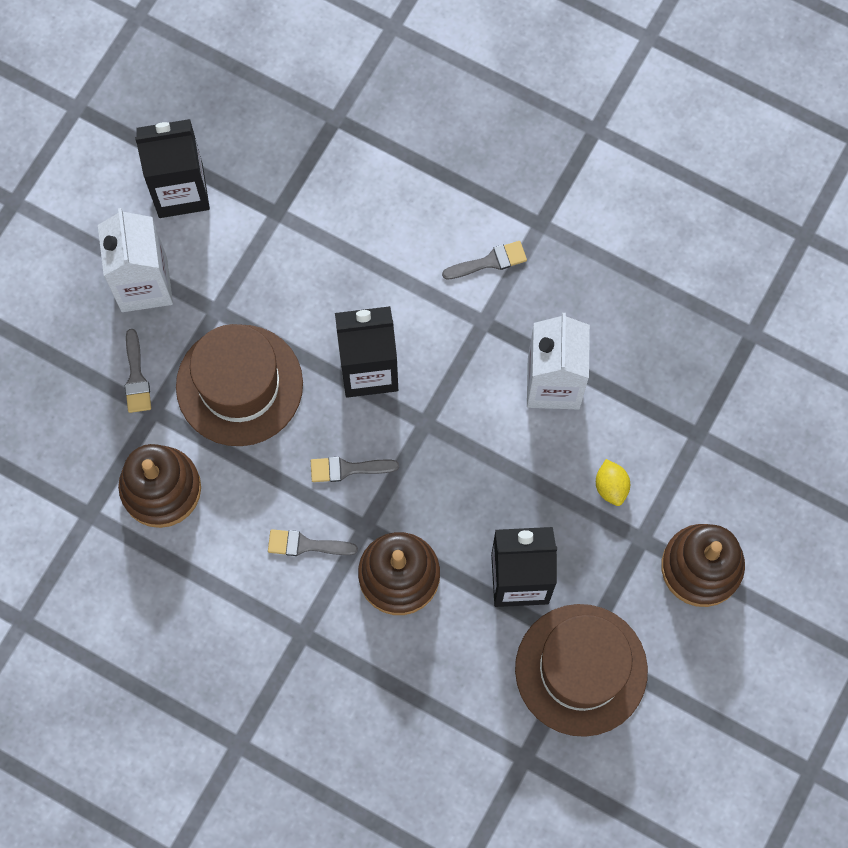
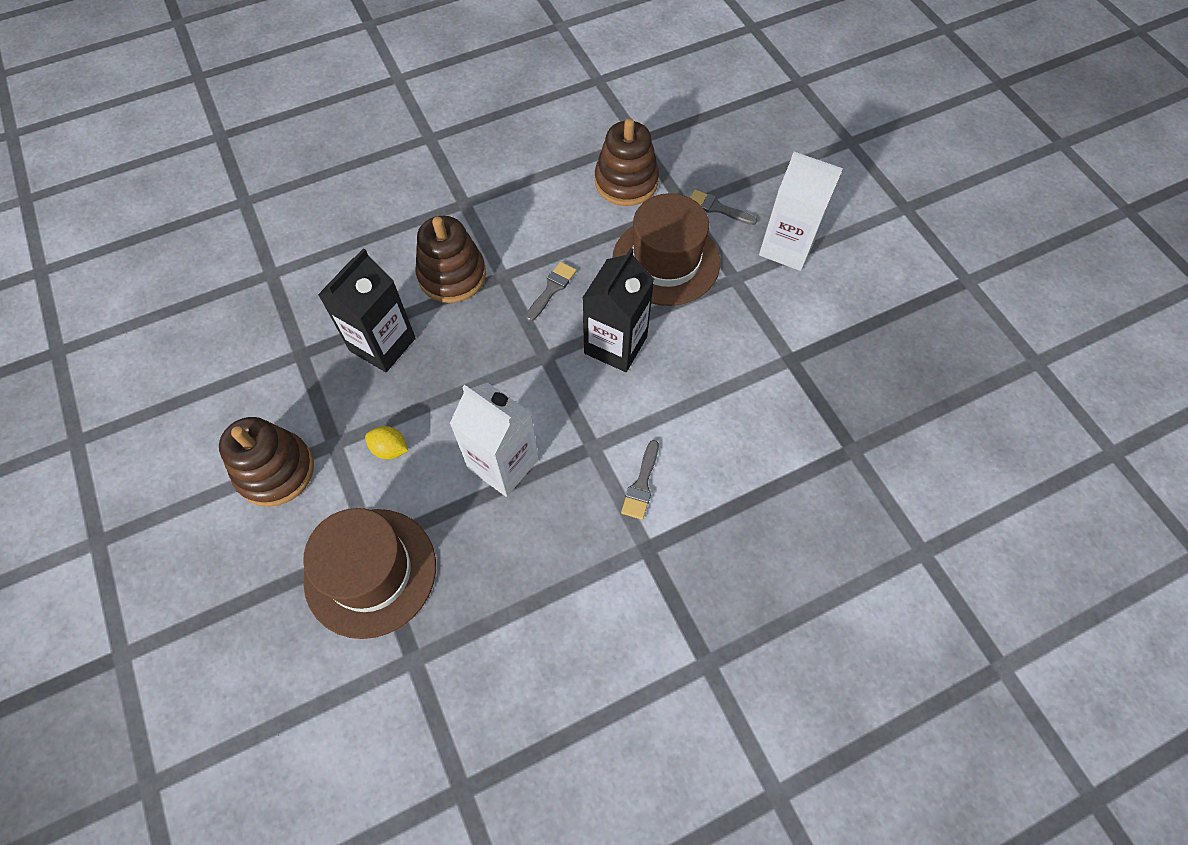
camera: 125 degrees right, 10 degrees down
(180, 191) = (852, 308): black carton -> none
(306, 545) = (520, 236): grey brush -> none
(581, 669) = (288, 341): brown hat -> brown hat (370, 572)

